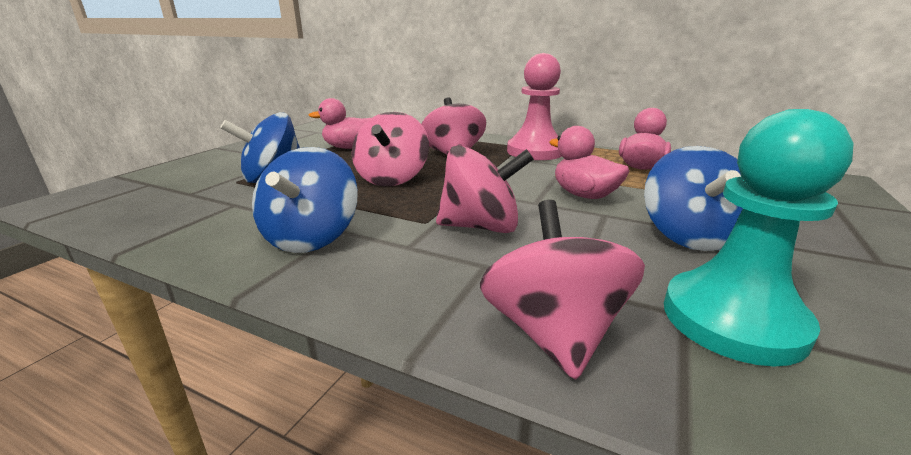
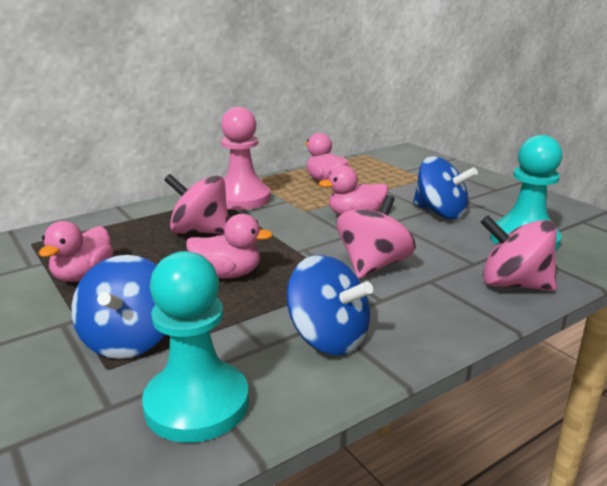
camera: 60 degrees left, 0 degrees up
(194, 215) = (197, 404): none -> turquoise pawn
(392, 179) = (227, 274): pink spinning top -> pink duck

